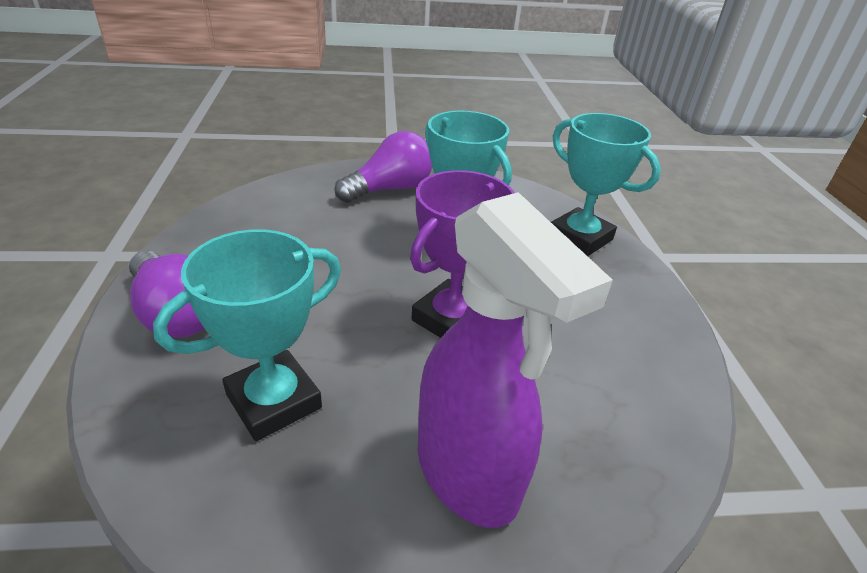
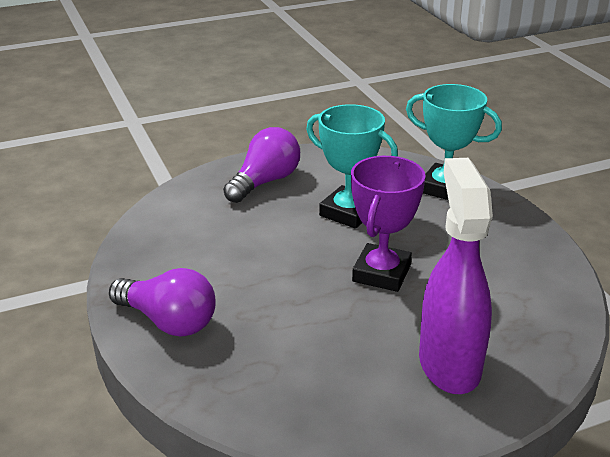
camera: 15 degrees left, 5 degrees down
(274, 401) = (290, 358): turquoise trophy -> none
(468, 474) = (449, 364): purple spray bottle -> purple spray bottle turned 135 degrees counterclockwise

